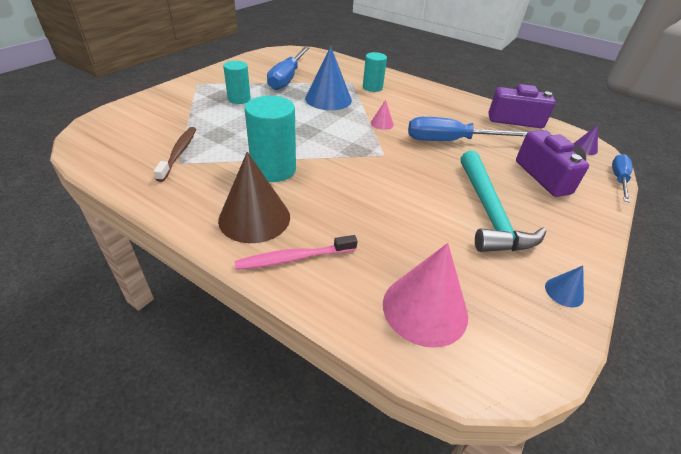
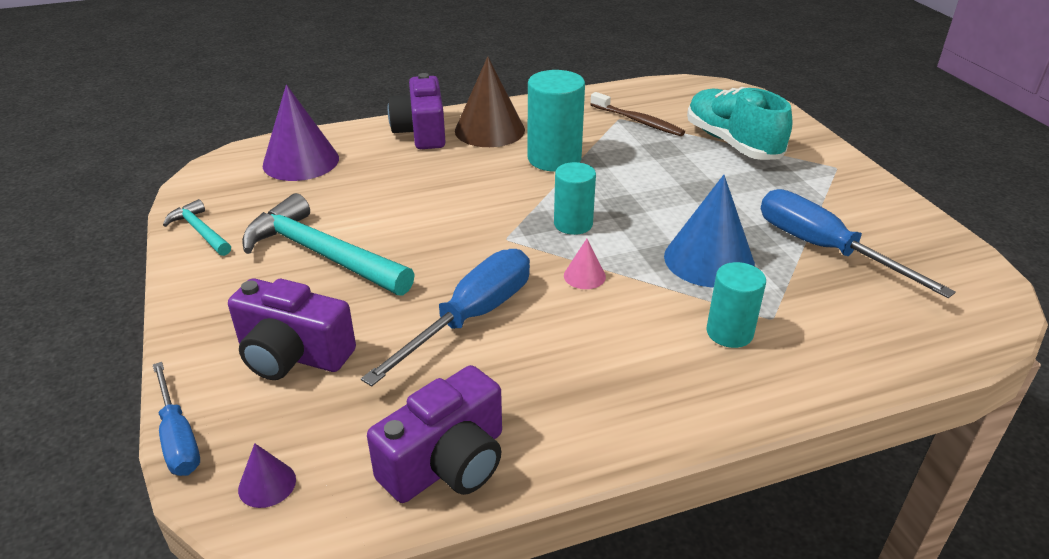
camera: 130 degrees right, 5 degrees down
(189, 114) = (732, 143): none -> turquoise shoe
(239, 99) = (758, 184): turquoise cylinder -> turquoise cylinder (573, 224)
(294, 258) = (421, 132): pink toothbrush -> purple camera
(425, 309) = (301, 161): pink cone -> purple cone
(564, 292) = (200, 231): blue cone -> turquoise hammer

